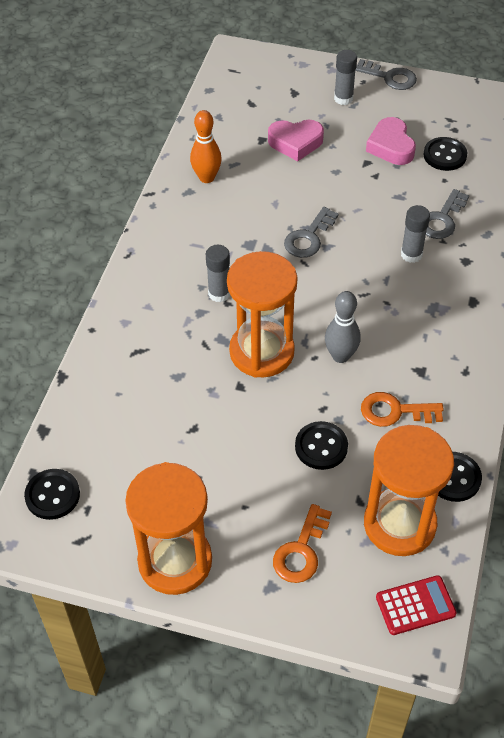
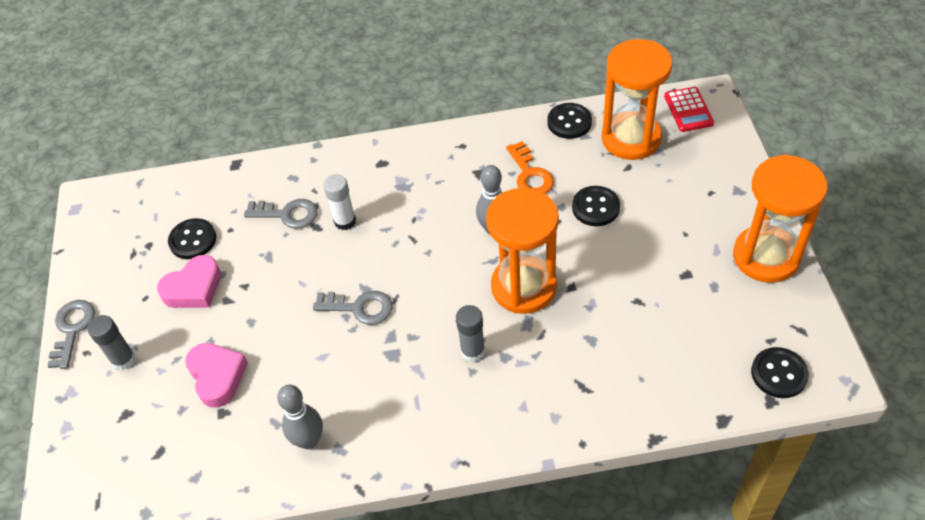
camera: 110 degrees left, 0 degrees up
(206, 178) = (309, 440): orange bowling pin -> grey bowling pin
(301, 550) = (695, 184): orange key -> none
(411, 254) = (345, 221): grey glue stick -> white glue stick
(415, 606) = (688, 110): red calculator -> red calculator turned 150 degrees counterclockwise

